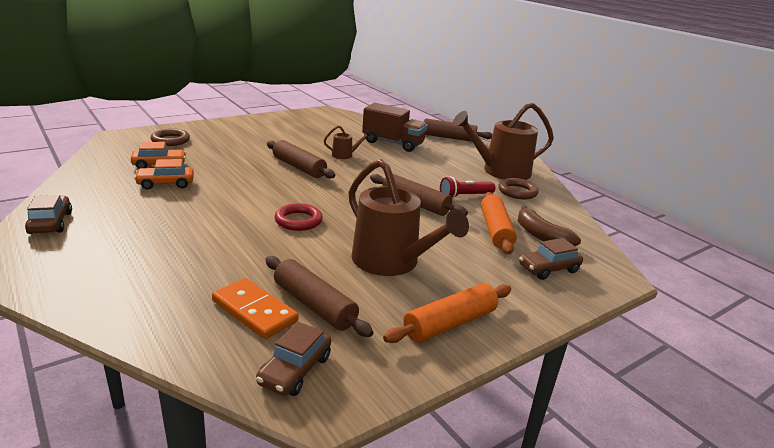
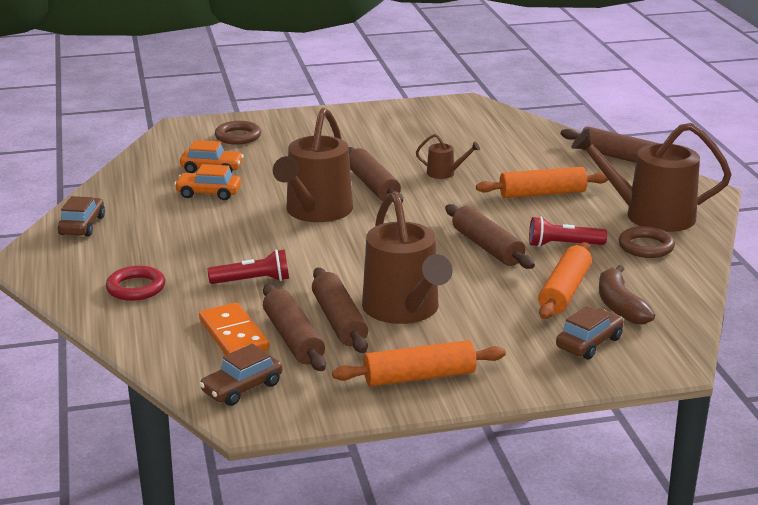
camera: 25 degrees right, 0 degrees up
(245, 254) = (253, 281): none -> red flashlight
(266, 190) = (316, 211): none -> brown watering can
(298, 221) = (331, 252): red ring -> red ring (136, 288)
(344, 281) = (339, 321): none -> brown rolling pin
(393, 143) = (525, 160): brown truck -> none
(421, 163) = (542, 193): none -> orange rolling pin
(548, 269) = (589, 343): brown car -> brown car turned 135 degrees clockwise

